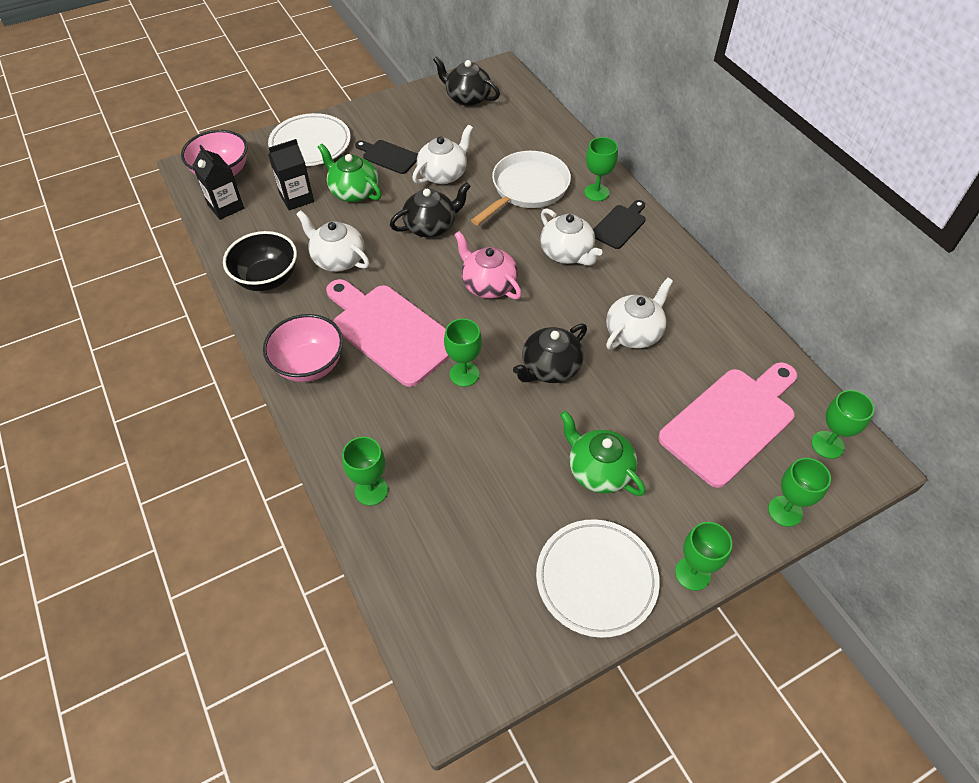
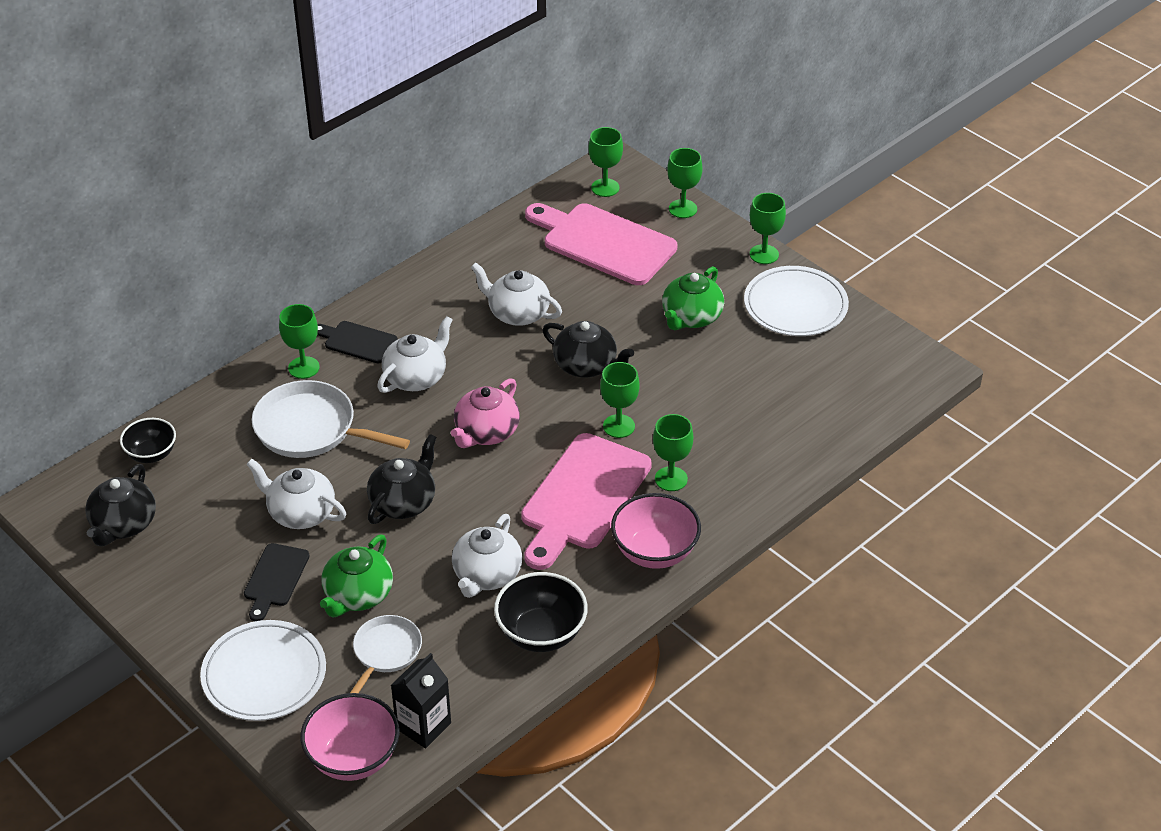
camera: 105 degrees left, 10 degrees down
(296, 198) = (385, 652): black carton -> white pan
(371, 490) = (780, 461): green goblet -> green goblet (671, 479)
(431, 226) = (403, 502): black teapot -> black teapot turned 75 degrees clockwise
(528, 113) = (151, 454): none -> black bowl

